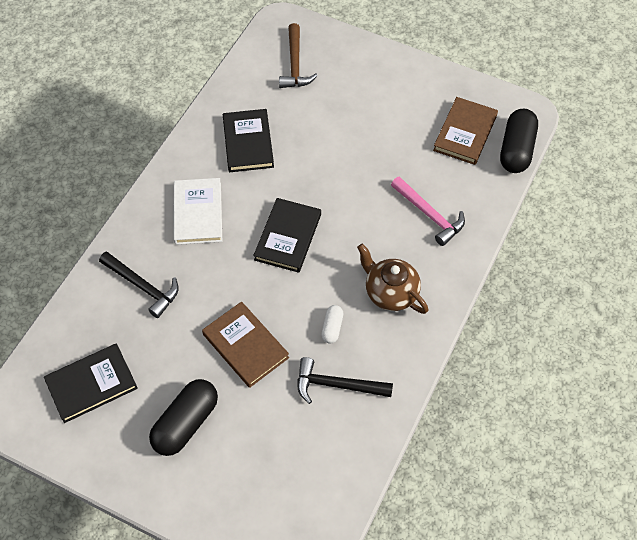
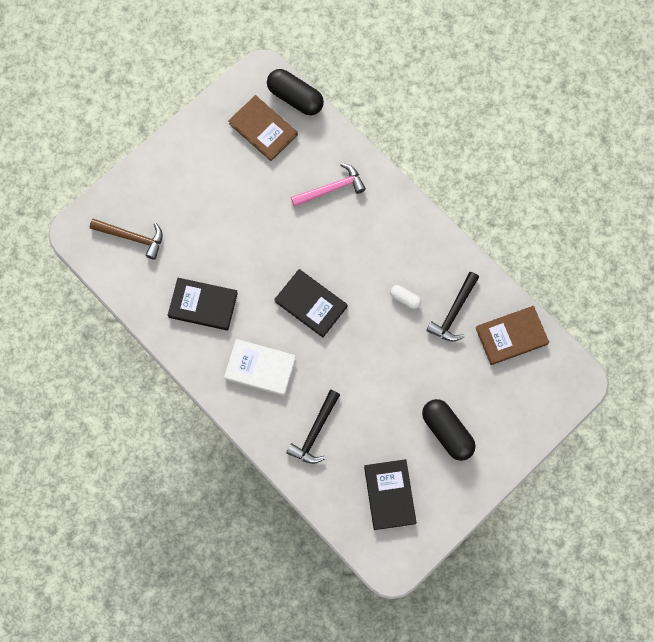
camera: 70 degrees left, 15 degrees up
(143, 286) = (315, 432): black hammer -> black hammer turned 150 degrees clockwise
(245, 346) = (397, 368): brown book -> brown book (511, 336)
(390, 292) = (390, 245): brown teapot -> none

